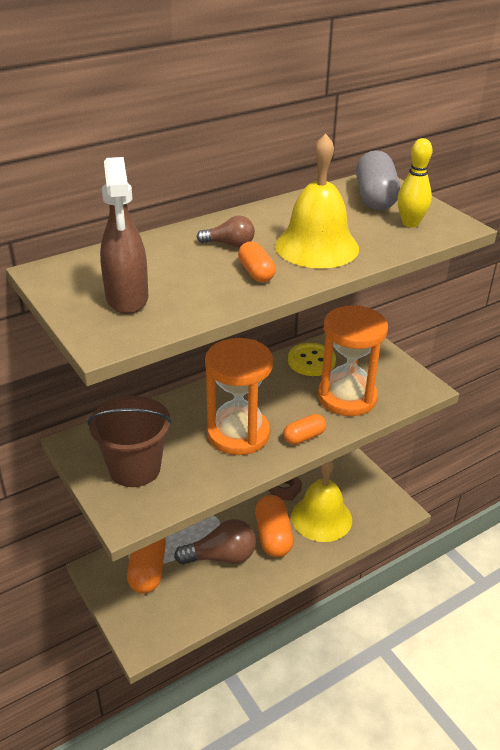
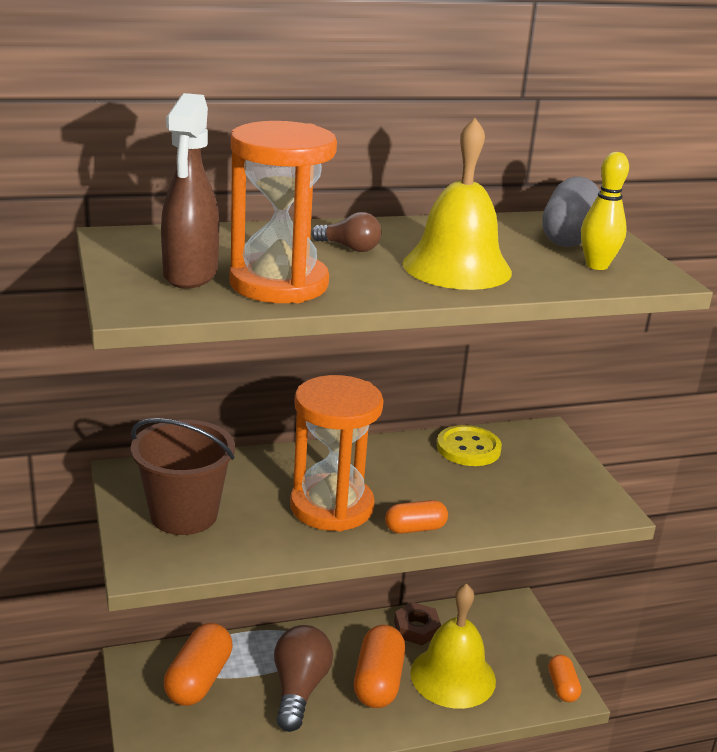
camera: 15 degrees right, 10 degrees down
(221, 556) = (299, 689): brown light bulb -> brown light bulb turned 90 degrees counterclockwise
(256, 273) = (362, 278): orange capsule -> orange capsule (562, 687)
(347, 397) = (495, 497): orange hourglass -> orange hourglass (279, 284)

